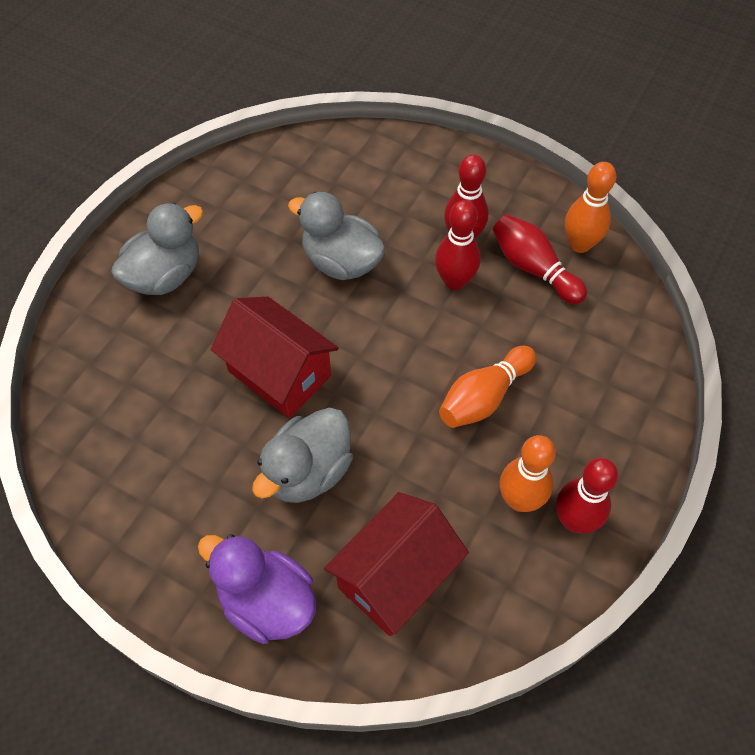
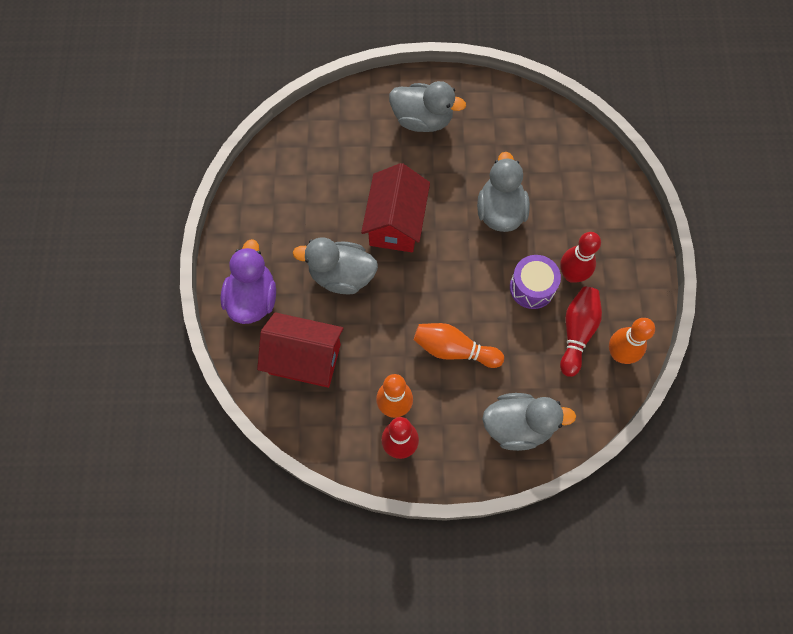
camera: 60 degrees right, 10 degrees up
(454, 281) = (532, 287): red bowling pin -> purple drum
(614, 381) = (518, 426): none -> grey duck

